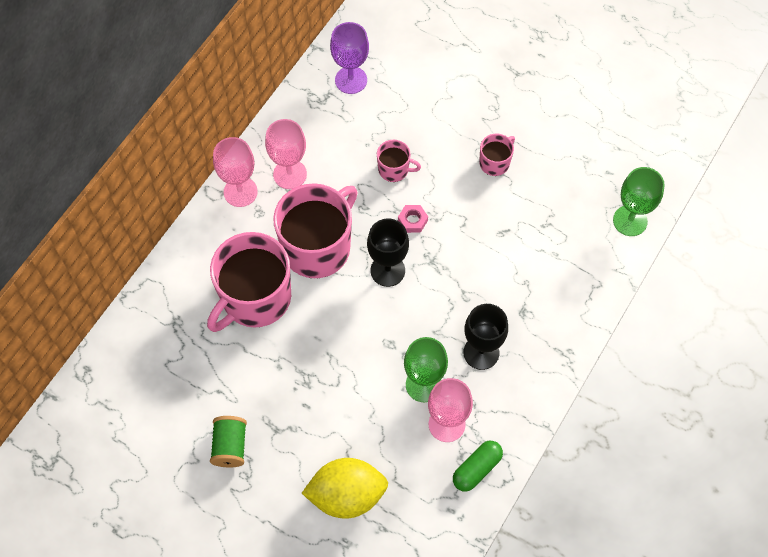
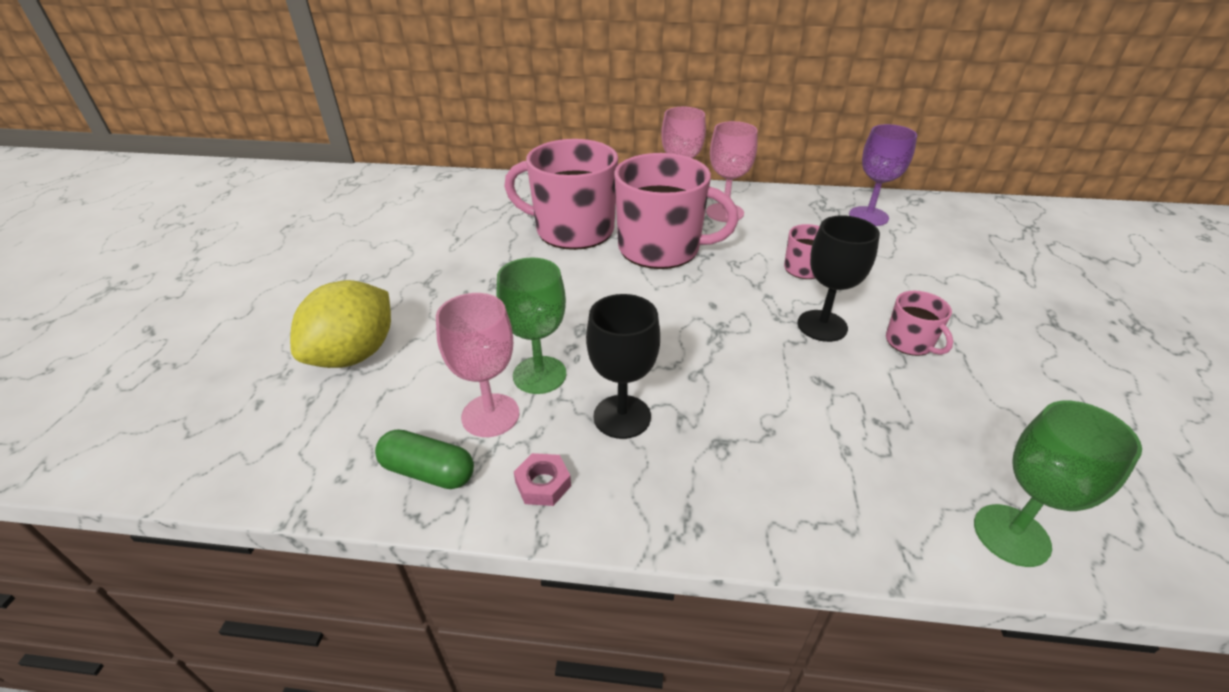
camera: 65 degrees right, 25 degrees down
(230, 446) = (396, 260): green spool -> none
(347, 495) = (354, 354): yellow lemon -> yellow lemon turned 60 degrees clockwise
(387, 270) = (675, 301): black goblet -> black goblet (822, 326)
(412, 220) = (756, 300): pink nut -> pink nut (543, 484)
(495, 162) = (910, 342): pink mug -> pink mug turned 45 degrees clockwise

